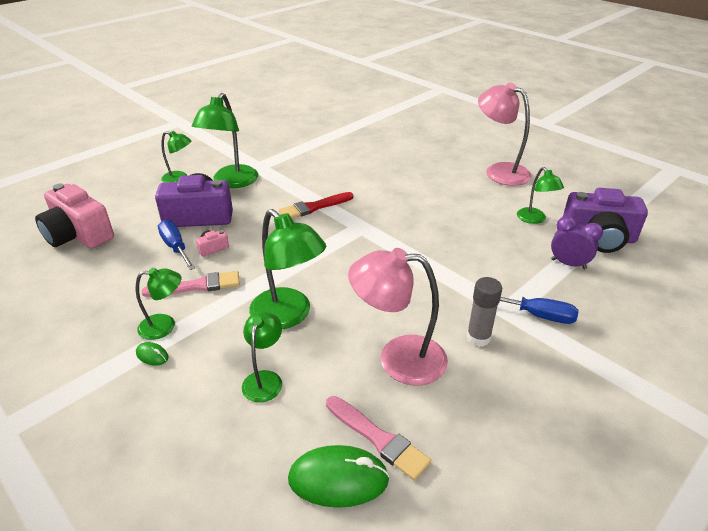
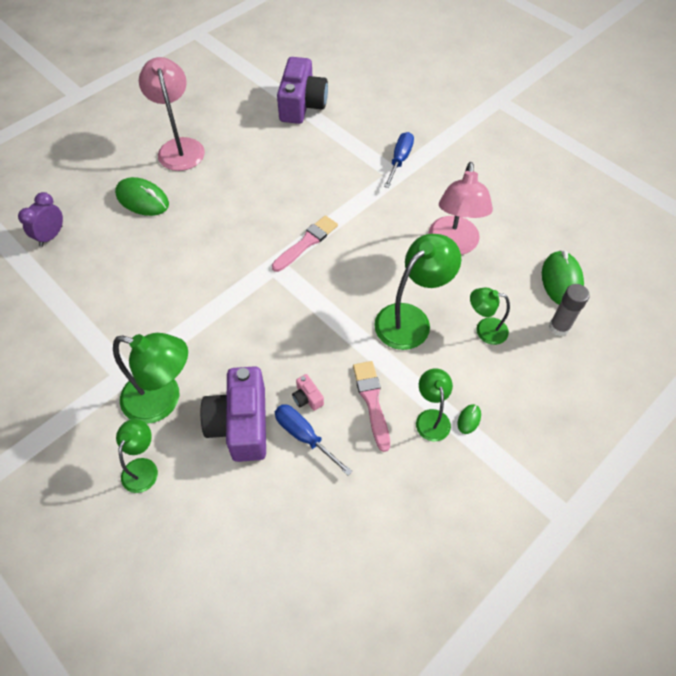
camera: 90 degrees left, 20 degrees up
(78, 235) = (273, 562): pink camera -> none
(176, 247) = (304, 436): blue screwdriver -> blue screwdriver turned 75 degrees clockwise
(314, 207) = (233, 307): red brush -> none
(378, 439) = (527, 259): pink brush -> pink brush (306, 243)
(430, 159) = (142, 199): none -> green mouse
(478, 338) = (427, 196): grey glue stick -> grey glue stick (559, 327)
(499, 171) = (179, 147): pink lamp -> pink lamp turned 120 degrees clockwise
(534, 219) = (271, 137): green lamp -> none
(568, 264) = (337, 130): purple clock -> purple clock (51, 236)

